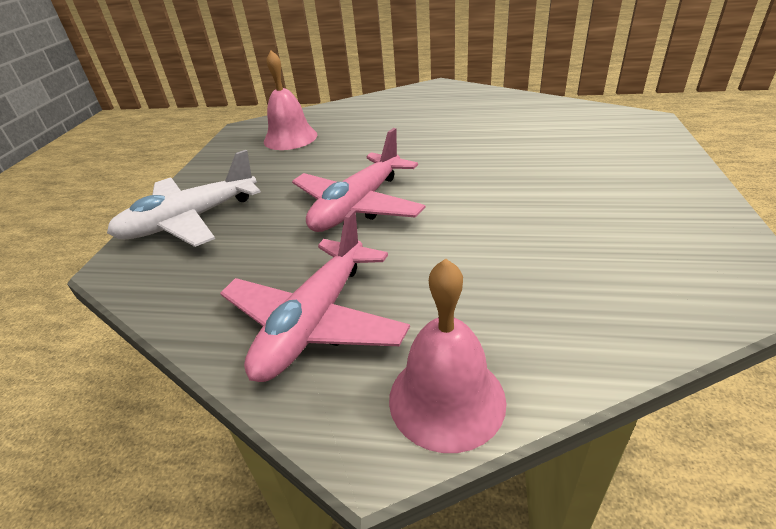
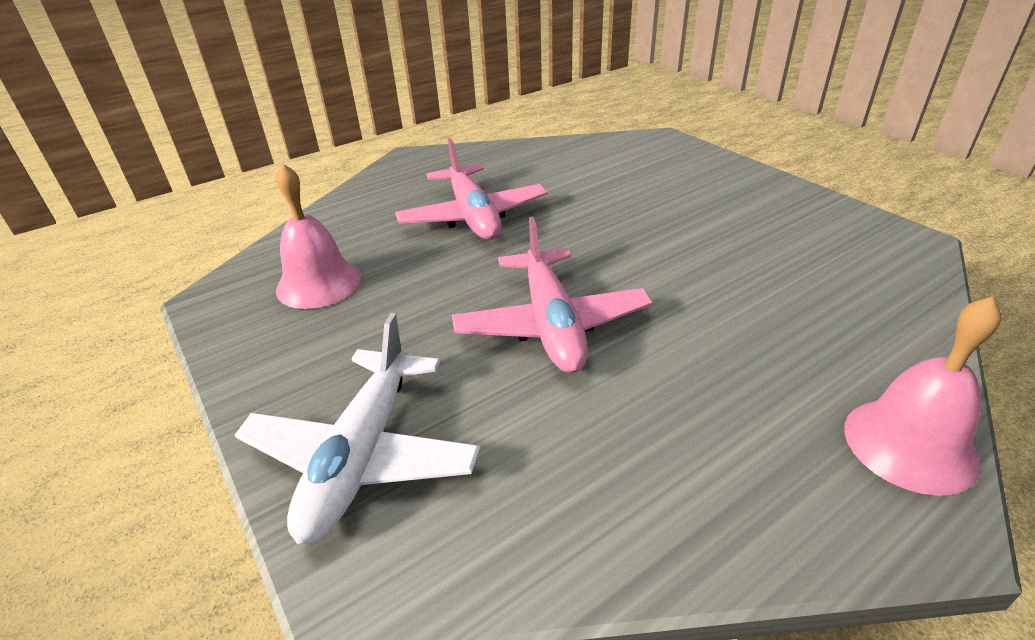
camera: 45 degrees left, 0 degrees up
(315, 321) = (716, 461): pink plane -> pink plane (473, 216)

